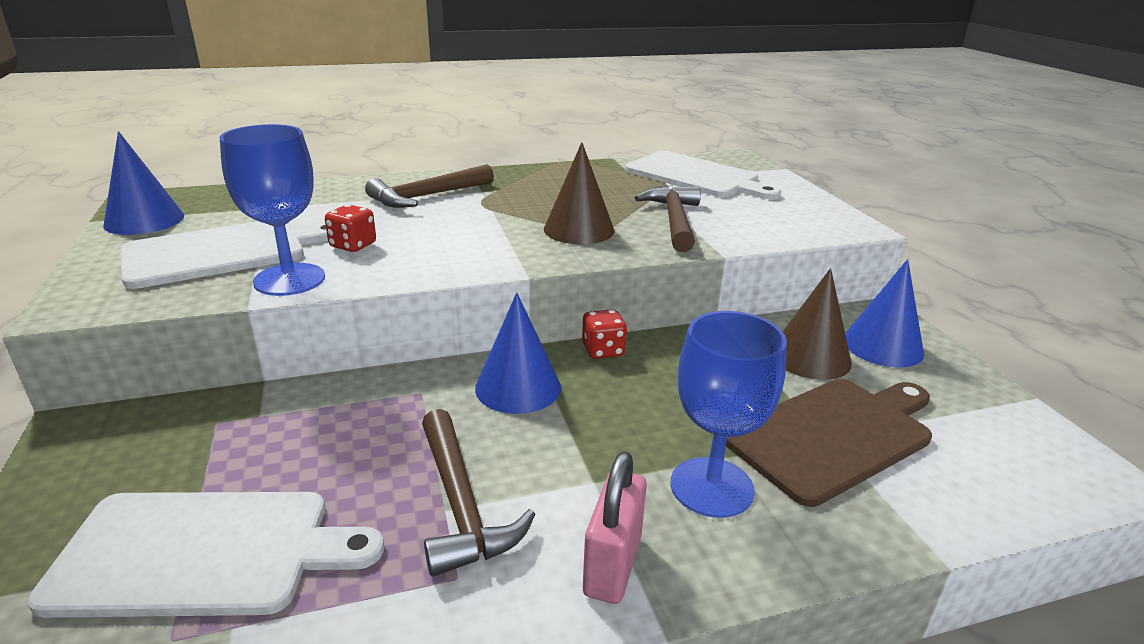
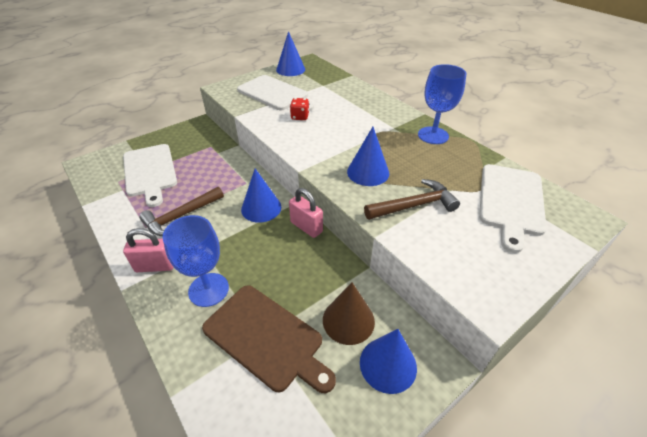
camera: 70 degrees right, 15 degrees up
(289, 279) = (260, 115): blue goblet -> blue goblet (433, 135)
(427, 196) = (370, 115): brown hammer -> none
(579, 230) = (368, 172): brown cone -> blue cone
(603, 350) = (306, 227): red dice -> pink padlock

